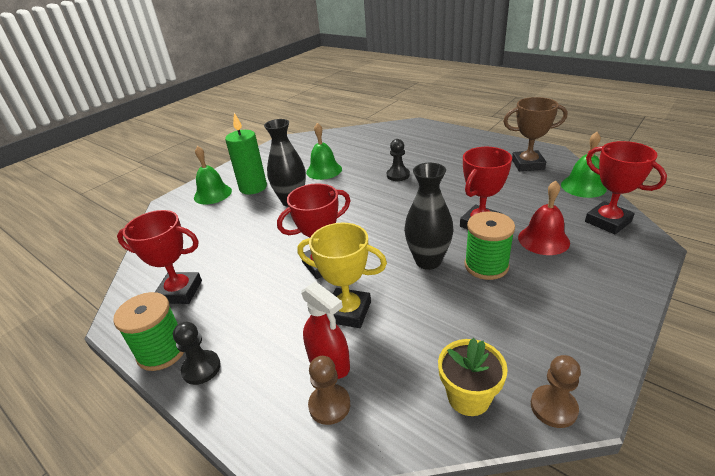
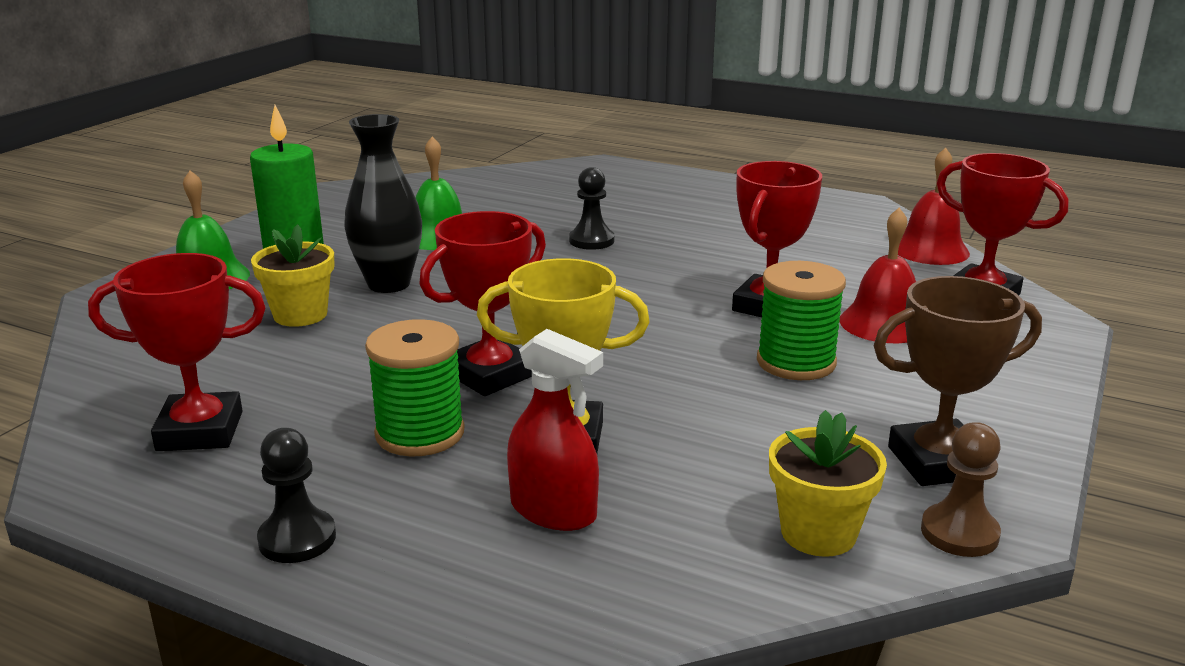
camera: 15 degrees left, 10 degrees down
(162, 351) = (200, 521): green spool -> green spool (420, 433)
(246, 219) = (300, 315): none -> yellow flower pot
(329, 405) = (575, 566): brown pawn -> none
(428, 261) = (690, 361): black vase -> none
(528, 164) = (827, 221): brown trophy -> brown trophy (937, 462)
(583, 186) = (930, 250): green bell -> red bell

